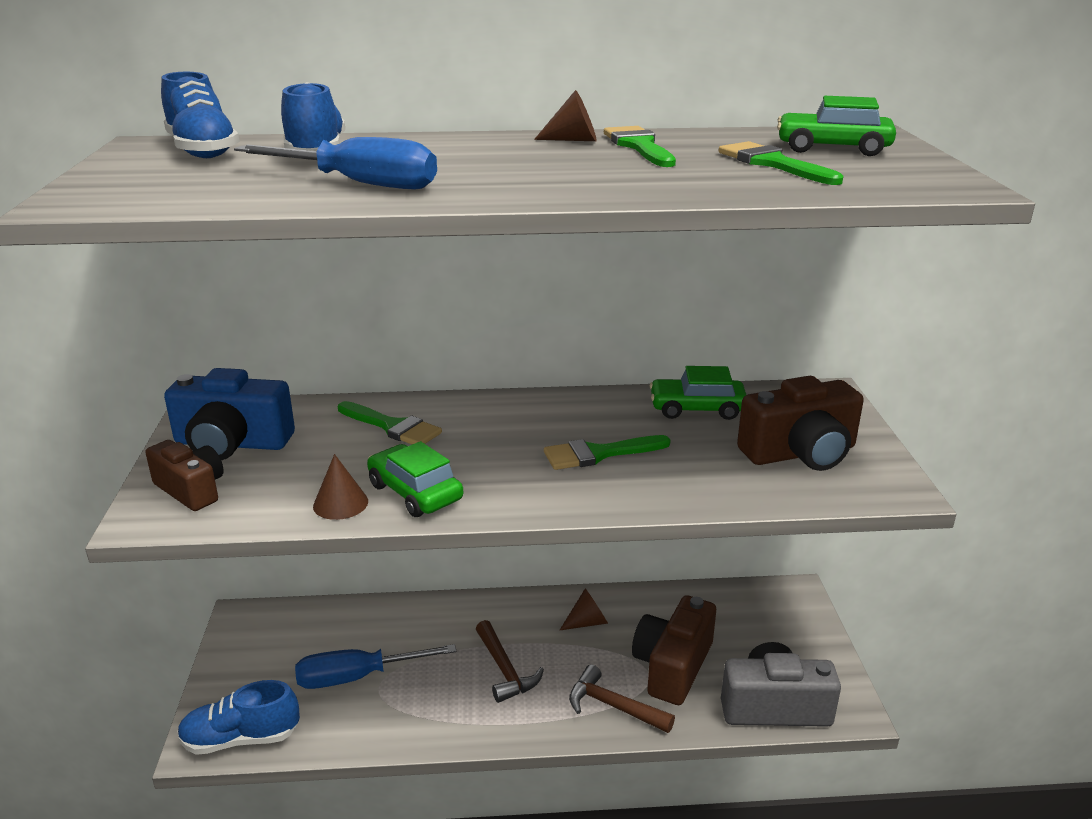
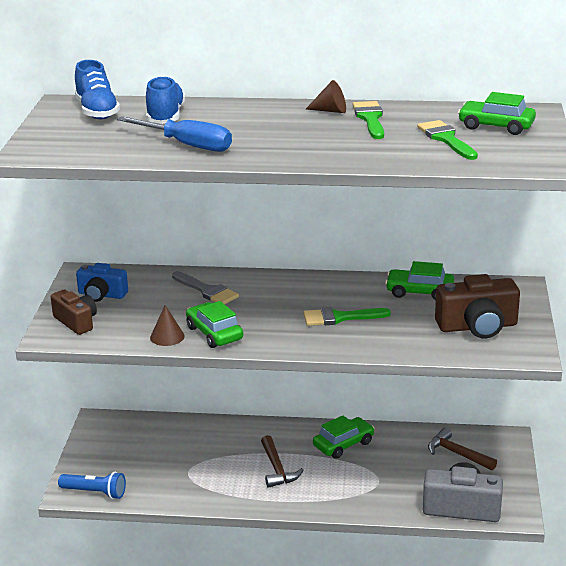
camera: 10 degrees right, 0 degrees up
(232, 443) = (101, 295): blue camera -> blue camera, size x0.65
(241, 739) = (94, 492): blue shoe -> blue flashlight
(358, 677) = (175, 464): blue screwdriver -> none
(393, 427) = (207, 291): green brush -> grey brush
(587, 622) = (343, 444): brown cone -> green car
(613, 706) = (347, 497): brown hammer -> brown hammer (457, 454)
(672, 666) = (397, 477): brown camera -> none

